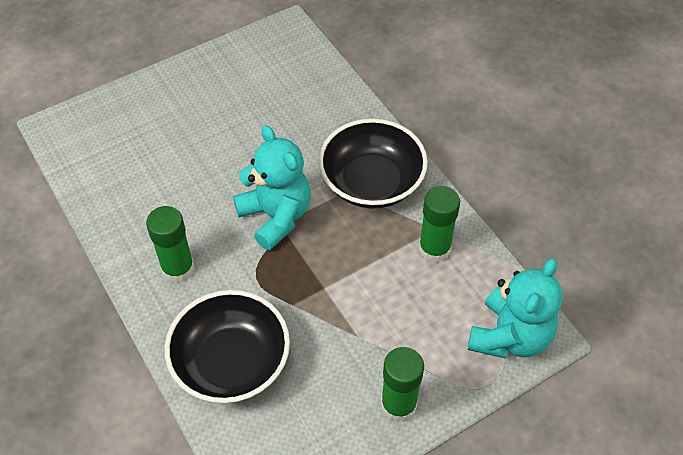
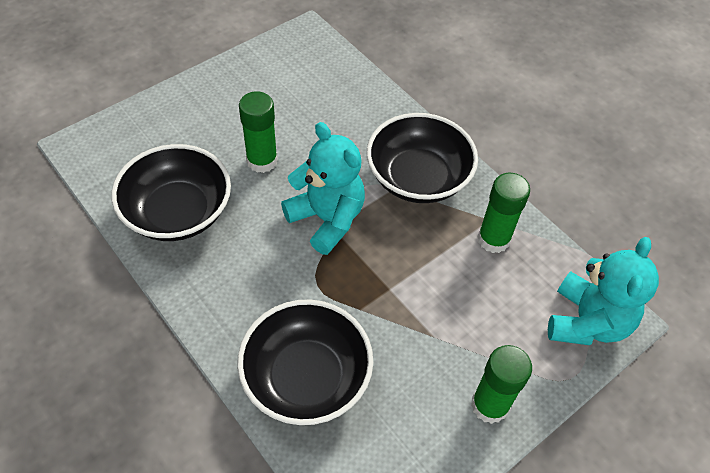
camera: 10 degrees left, 0 degrees up
(137, 198) = (178, 212): none -> black bowl
(178, 268) = (233, 282): green glue stick -> green glue stick (262, 161)

